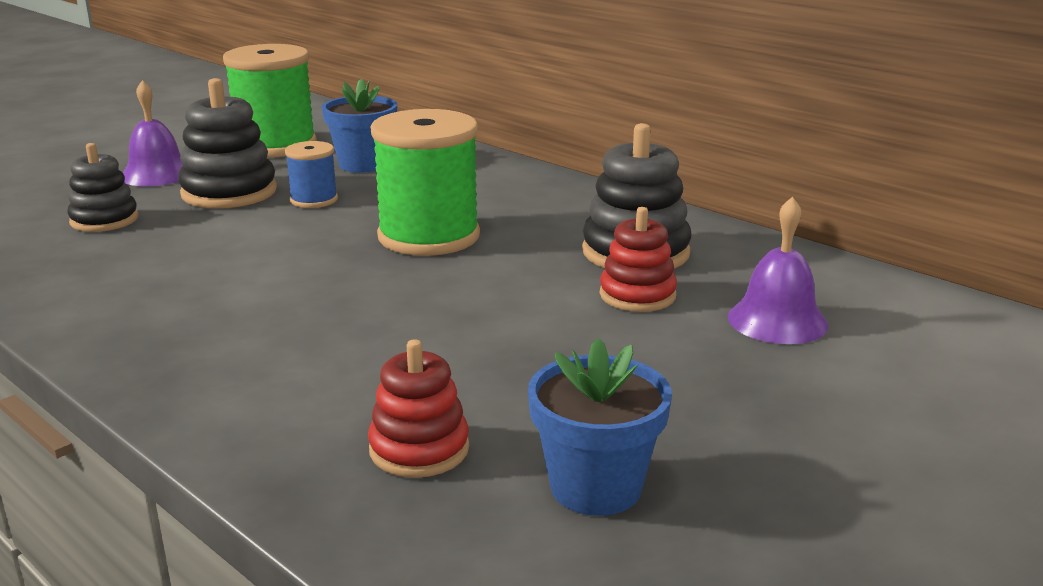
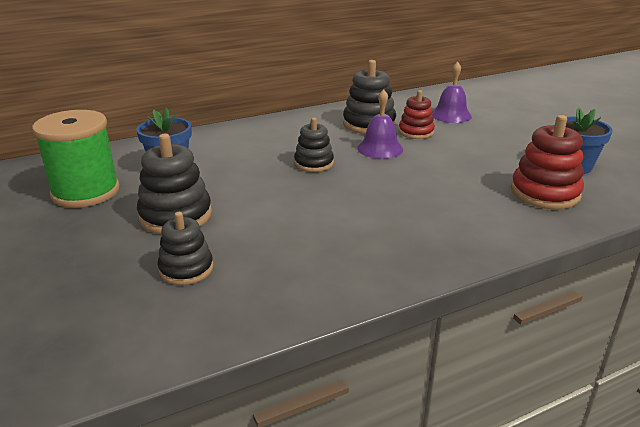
camera: 70 degrees left, 5 degrees up
(157, 174) = (95, 243): purple bell -> purple bell (380, 148)
(314, 200) = (222, 188): blue spool -> none
(419, 449) = (545, 193): red stacking toy -> red stacking toy, size x1.54
(429, 236) = (314, 163): green spool -> black stacking toy

